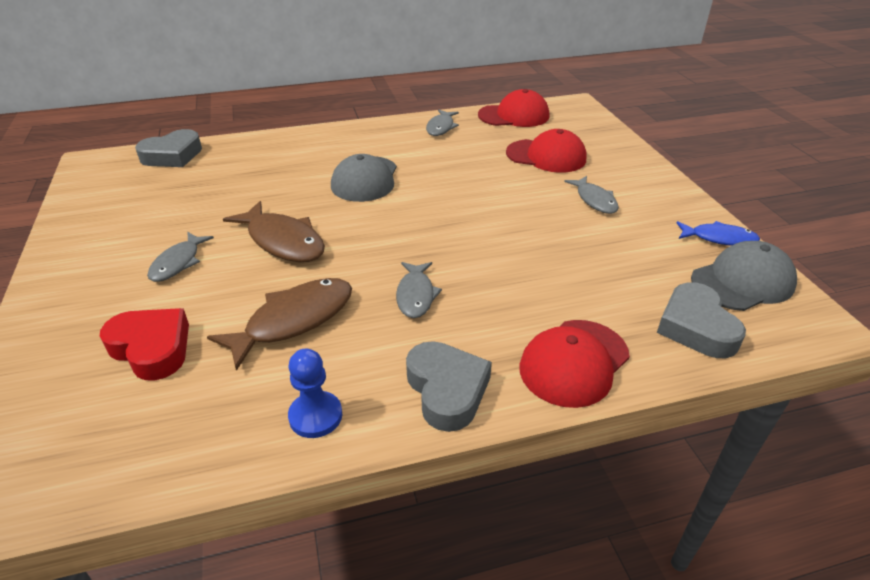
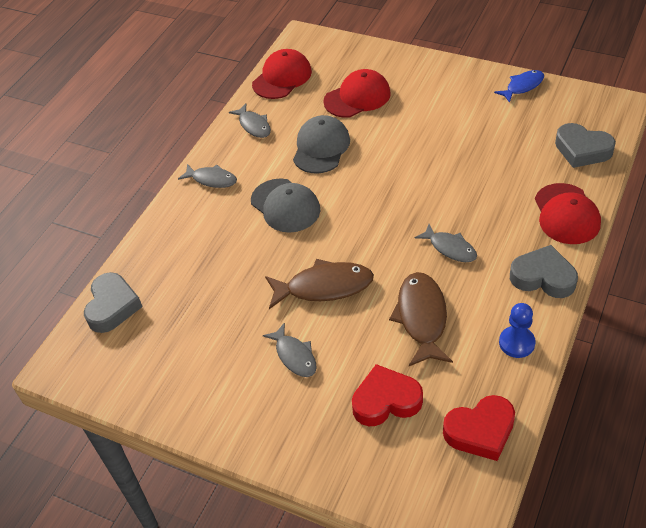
camera: 45 degrees left, 10 degrees up
(144, 449) = (480, 431): none -> red heart
(594, 200) = (433, 110): grey fish -> grey fish (212, 179)
(742, 281) = (565, 106): grey cap -> grey cap (321, 147)

